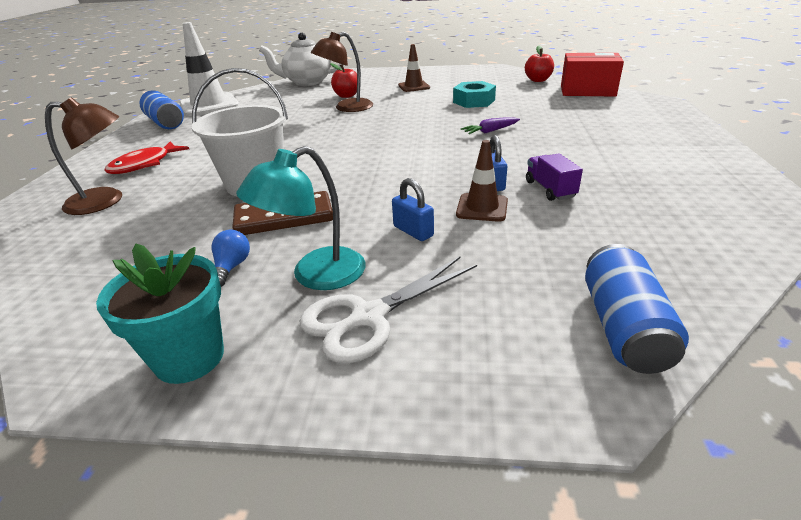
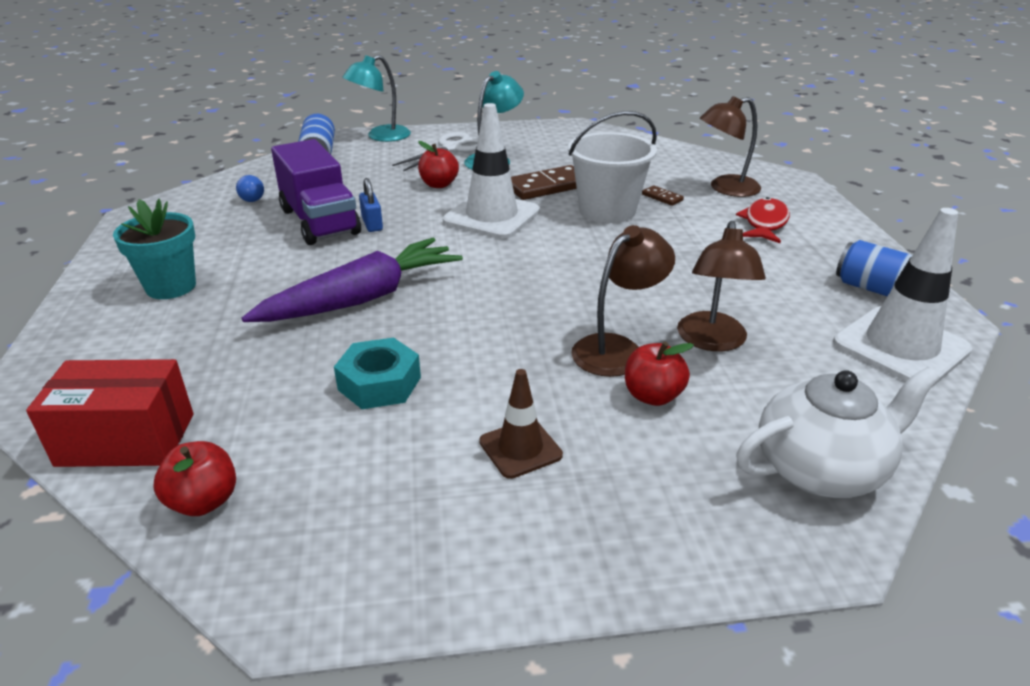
camera: 165 degrees right, 0 degrees up
(184, 194) = (662, 197): none -> brown domino
(189, 357) = (532, 133): turquoise flower pot -> turquoise flower pot (171, 287)
(232, 267) = (552, 160): blue light bulb -> blue light bulb (253, 198)
(295, 109) = (712, 341): none -> brown lamp
(370, 184) = (491, 216): none -> white traffic cone
(413, 231) = (439, 184): blue padlock -> red apple
(482, 208) = (385, 203): brown traffic cone -> none
(490, 131) = (362, 298): purple carrot -> purple carrot, size x2.42
(510, 387) = (381, 136): none -> turquoise lamp
(550, 189) = (320, 221): purple truck -> purple truck, size x2.08

